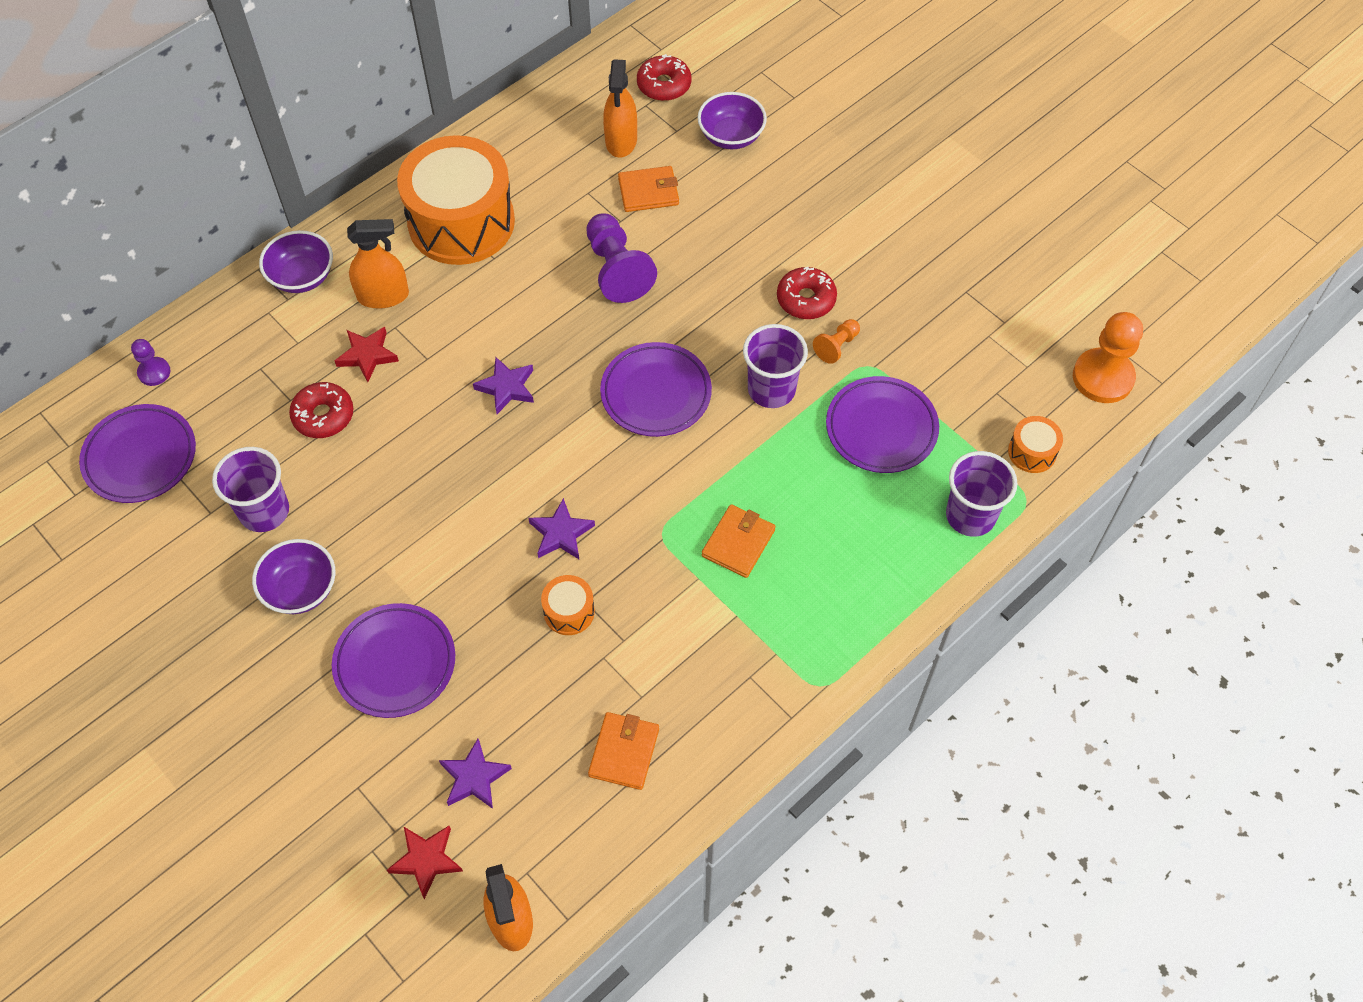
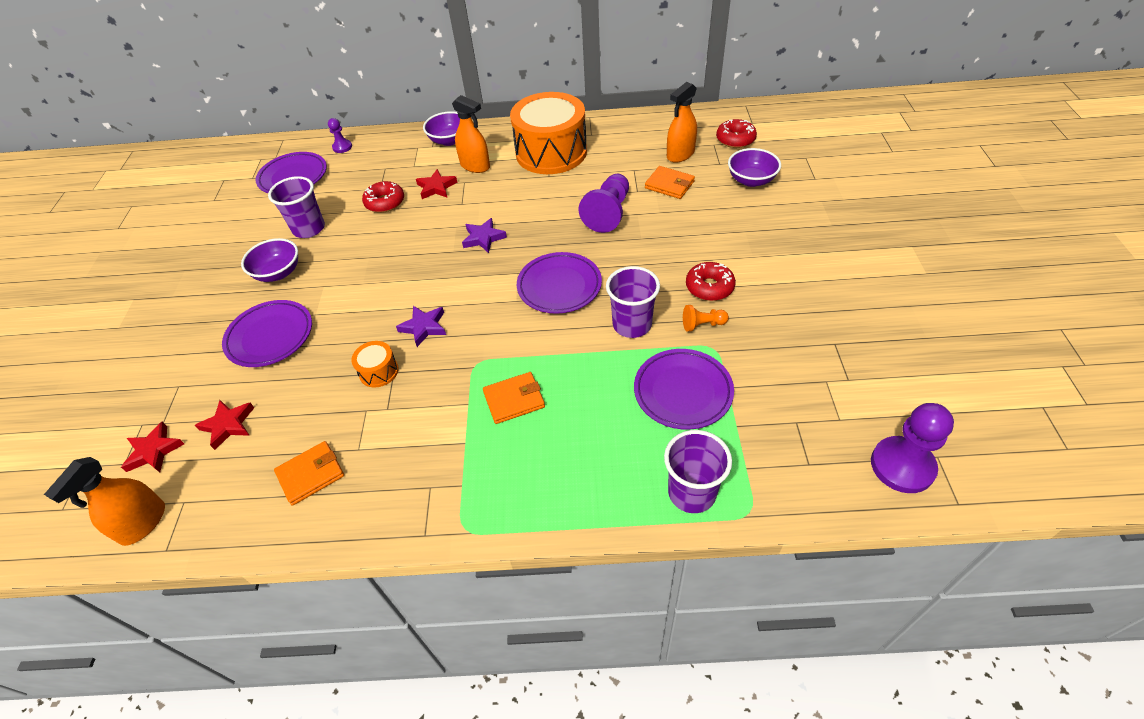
camera: 45 degrees right, 10 degrees down
(474, 777) = (228, 425): purple star -> red star
(1032, 452) = (787, 481): orange drum -> none
(1103, 377) = (902, 466): orange pawn -> purple pawn

